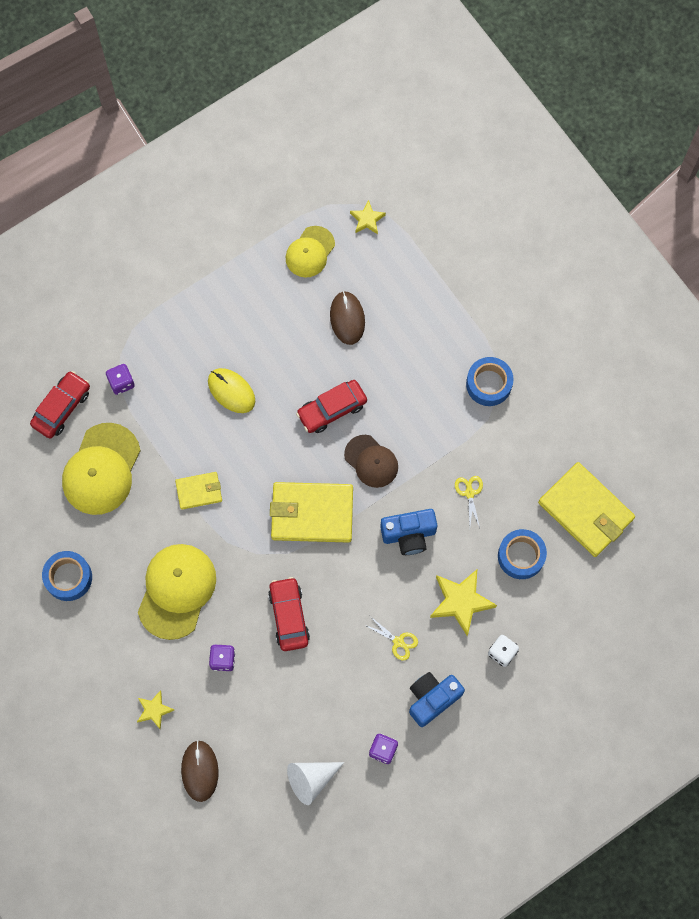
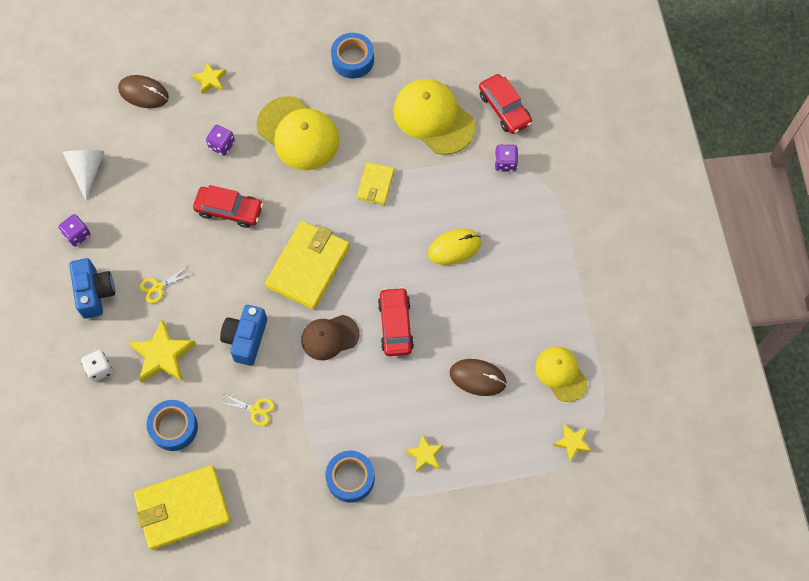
camera: 115 degrees right, 5 degrees down
(437, 332) = (425, 455): none -> yellow star

